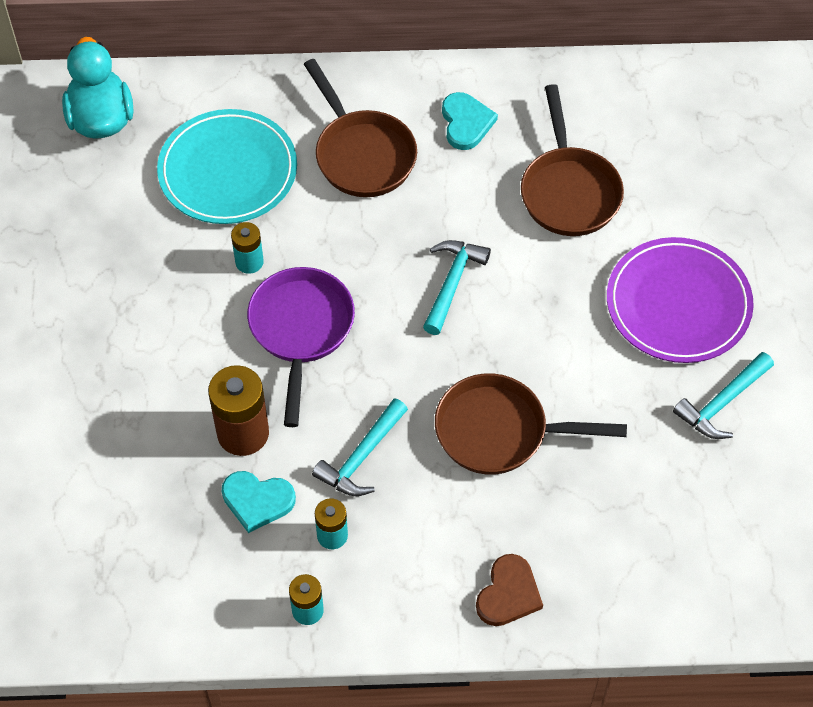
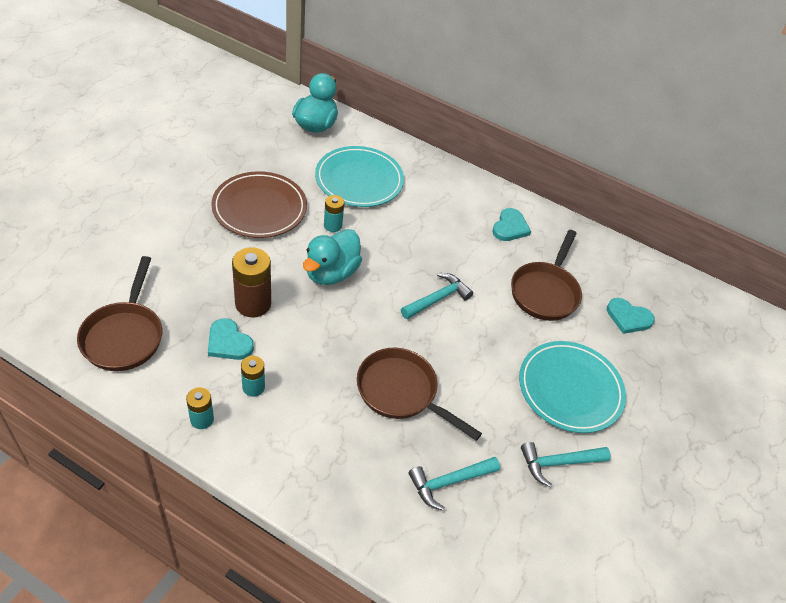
camera: 25 degrees right, 10 degrees down
(137, 296) = (259, 208): none -> brown plate
(301, 330) = (331, 273): purple pan -> turquoise duck
(361, 457) = (307, 356): turquoise hammer -> turquoise hammer (449, 482)
(362, 154) = (438, 210): brown pan -> brown pan (124, 335)
(508, 594) = (329, 489): brown heart -> none
(678, 304) = (570, 389): purple plate -> turquoise plate
(684, 165) = (628, 318): none -> turquoise heart

